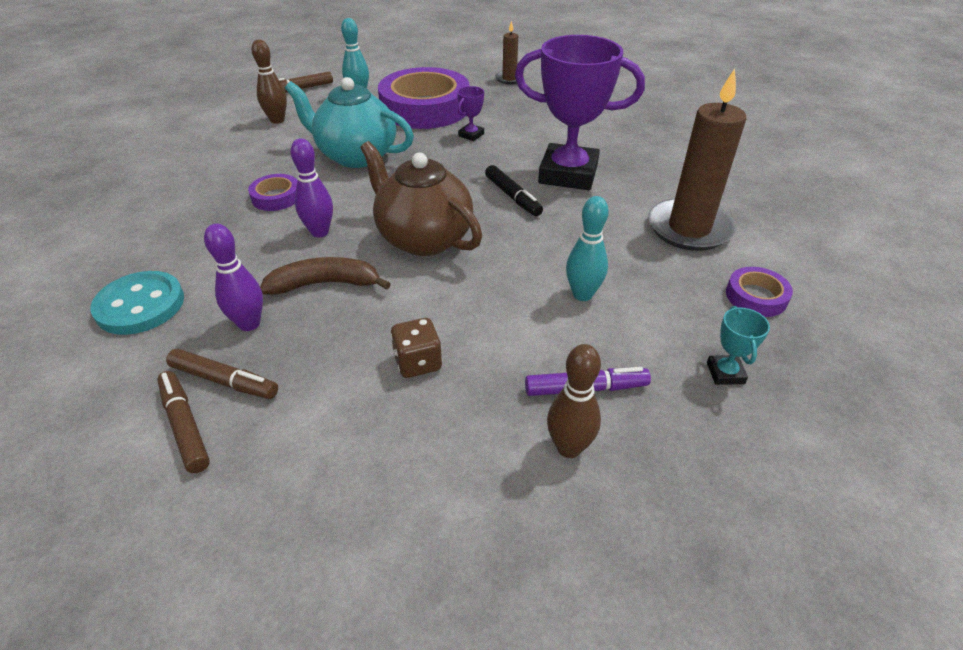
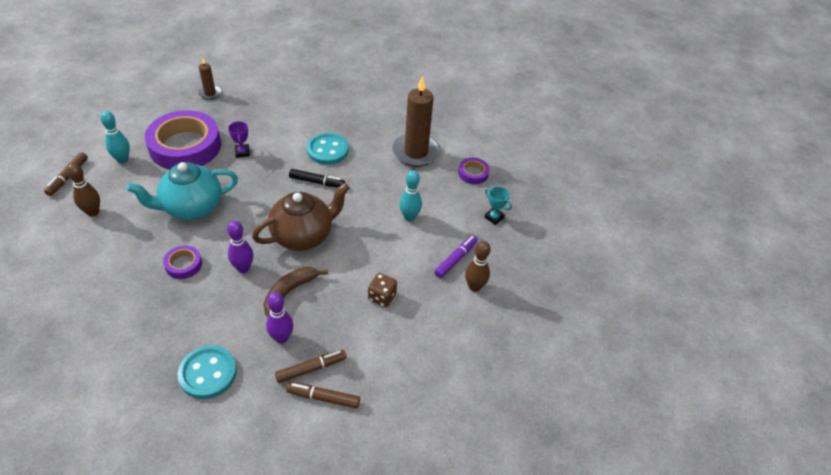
camera: 50 degrees left, 5 degrees up
(423, 238) = (303, 235): brown teapot -> brown teapot turned 150 degrees clockwise
(568, 174) = (327, 150): purple trophy -> turquoise button

